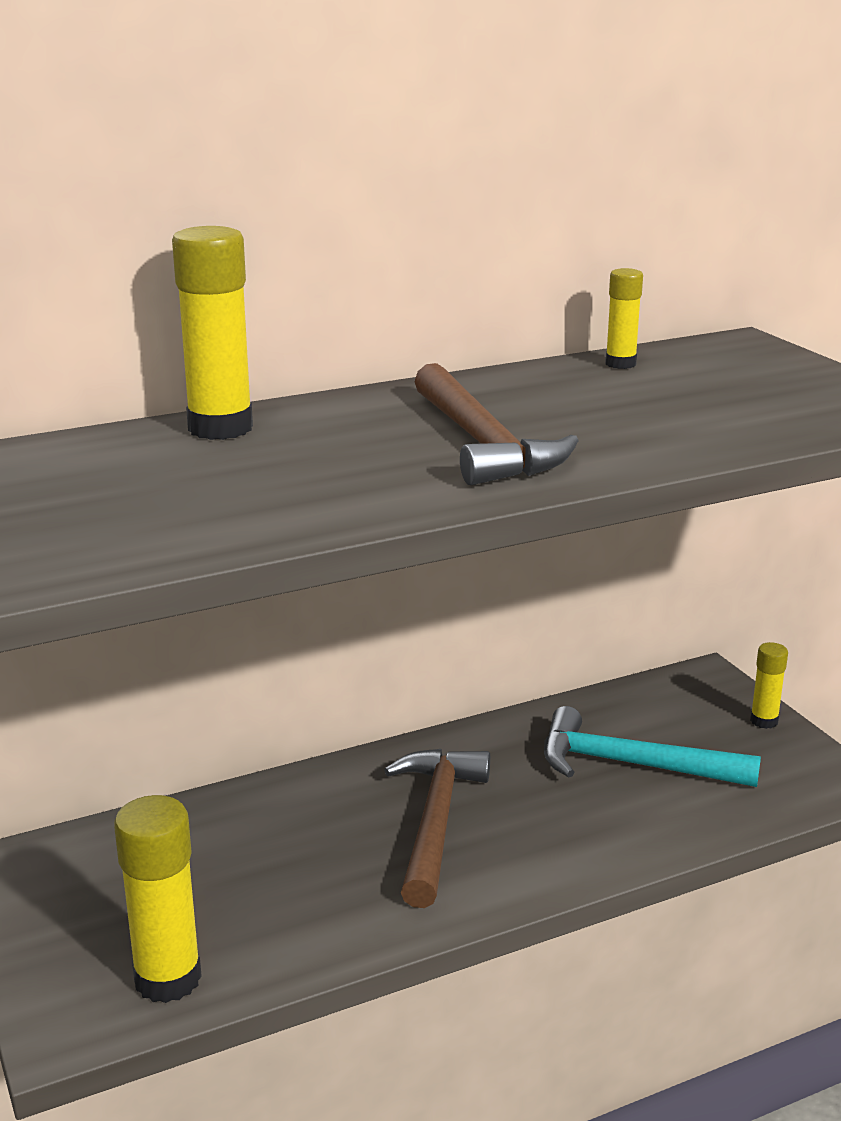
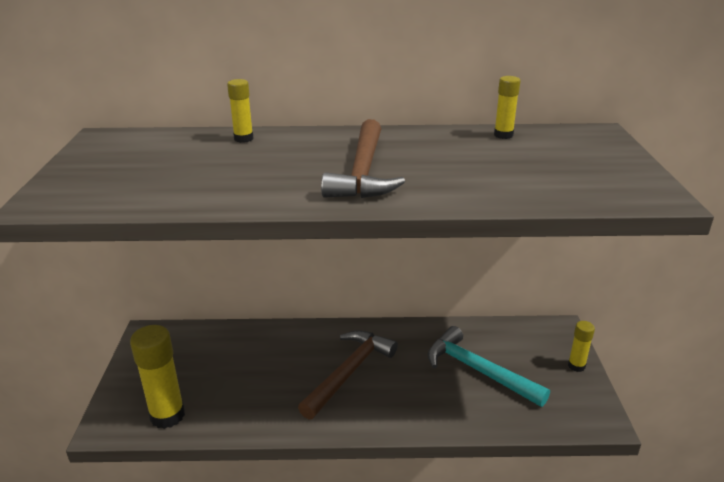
camera: 25 degrees right, 5 degrees up
(220, 428) = (243, 139): yellow glue stick -> yellow glue stick, size x0.54

